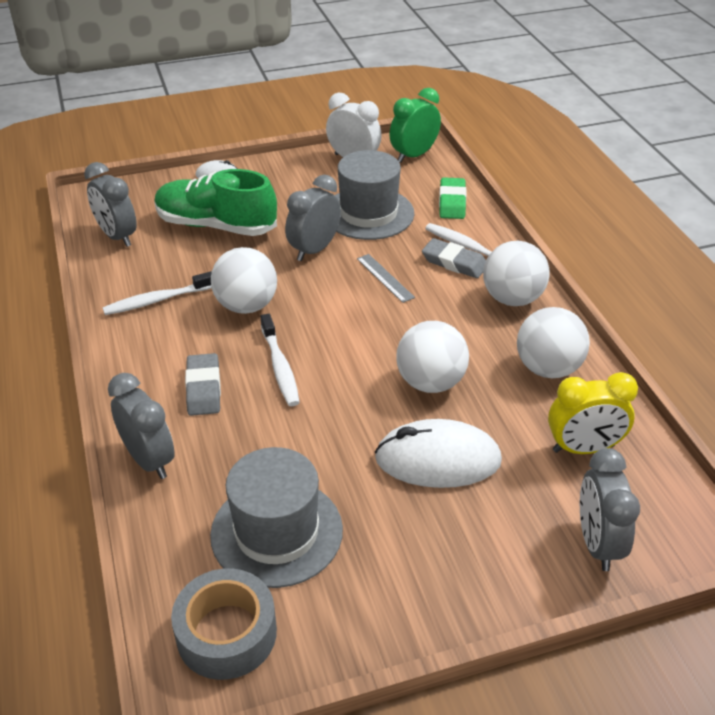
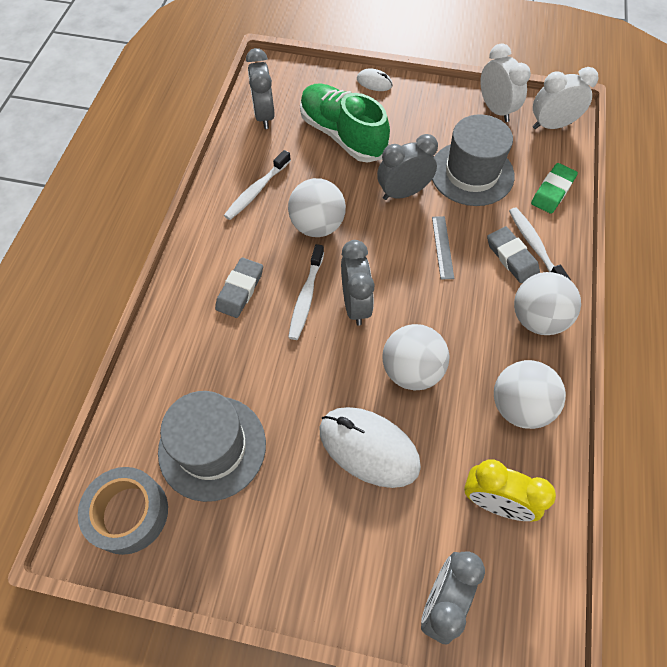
camera: 30 degrees right, 20 degrees up
(149, 460) = (166, 336): grey clock -> grey clock (355, 304)
(157, 300) = (256, 191): white toothbrush -> white toothbrush turned 60 degrees counterclockwise
(413, 155) = (552, 125): green clock -> white clock

